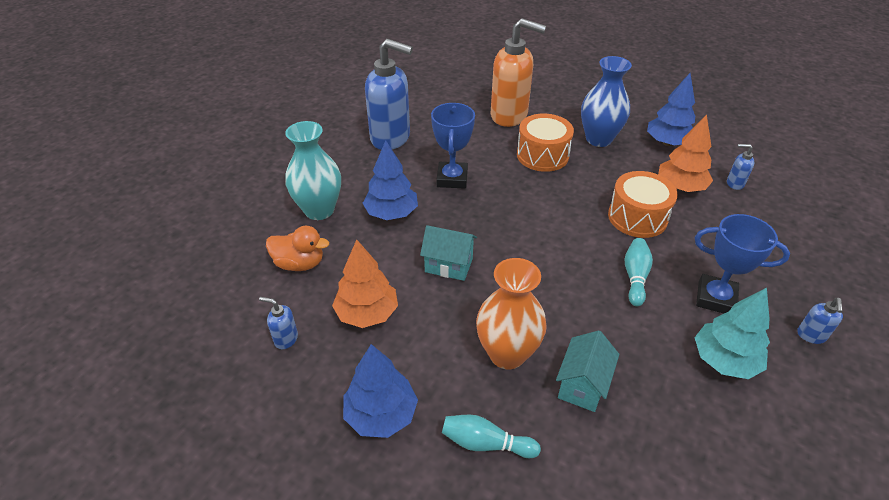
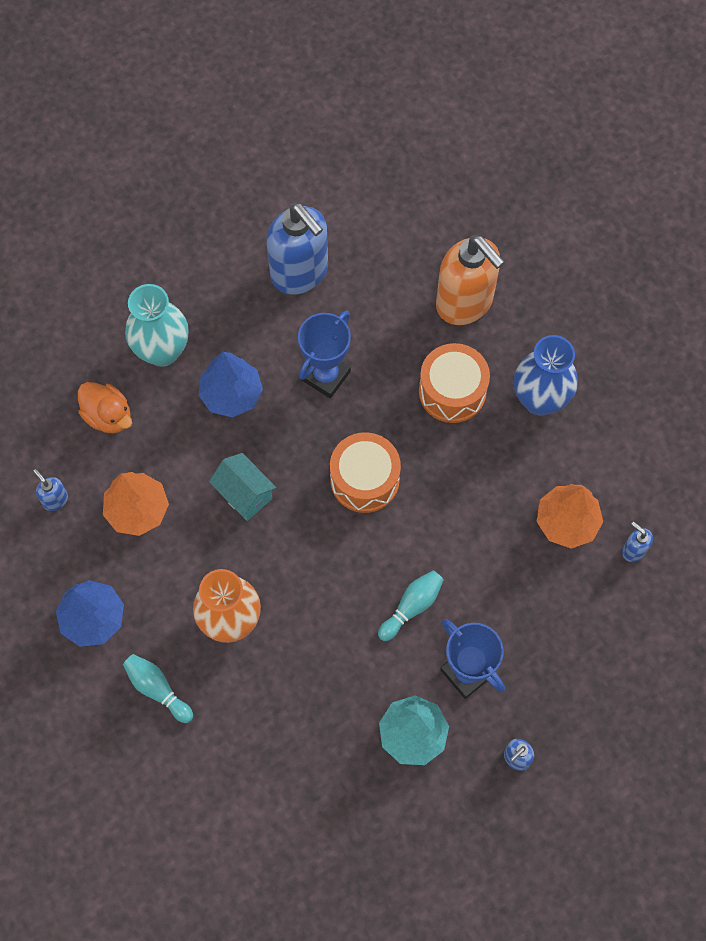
camera: 30 degrees right, 25 degrees up
(582, 385) = (271, 685): turquoise house -> none
(637, 217) = (480, 537): orange drum -> orange drum (364, 480)
(667, 143) = (617, 448): blue tree -> none

